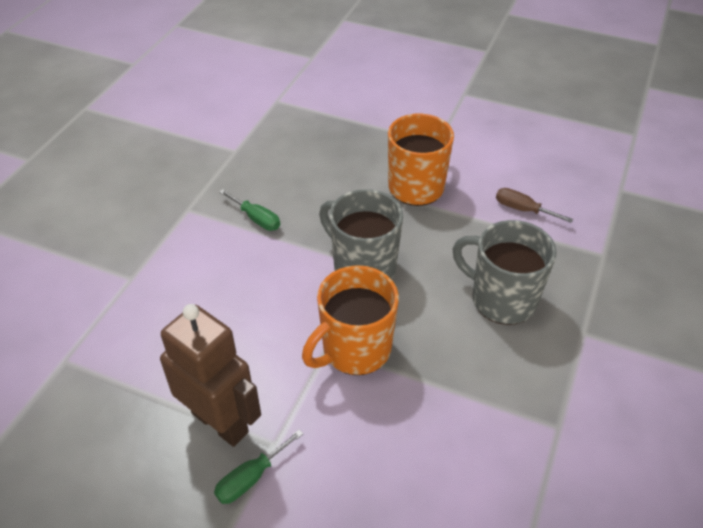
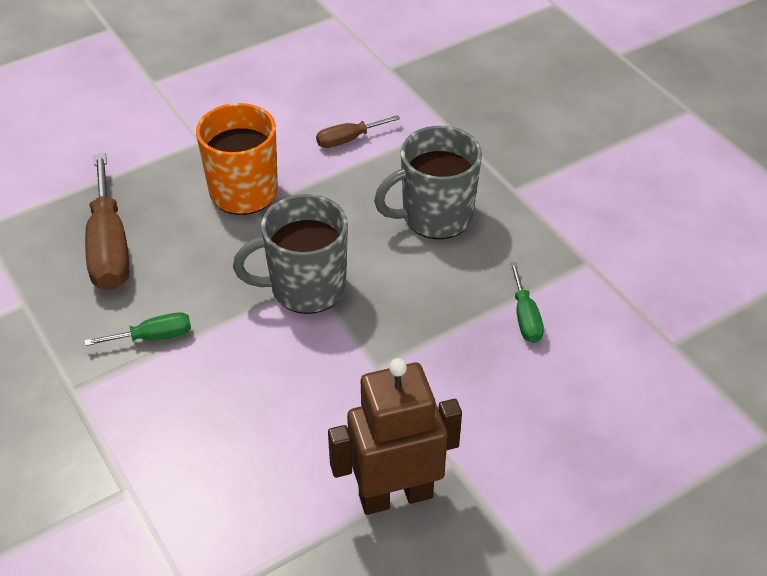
camera: 55 degrees left, 0 degrees up
(251, 478) = (477, 500): green screwdriver -> green screwdriver (525, 317)
(309, 158) = (109, 247): none -> brown screwdriver
(354, 350) = (399, 348): orange mug -> none

